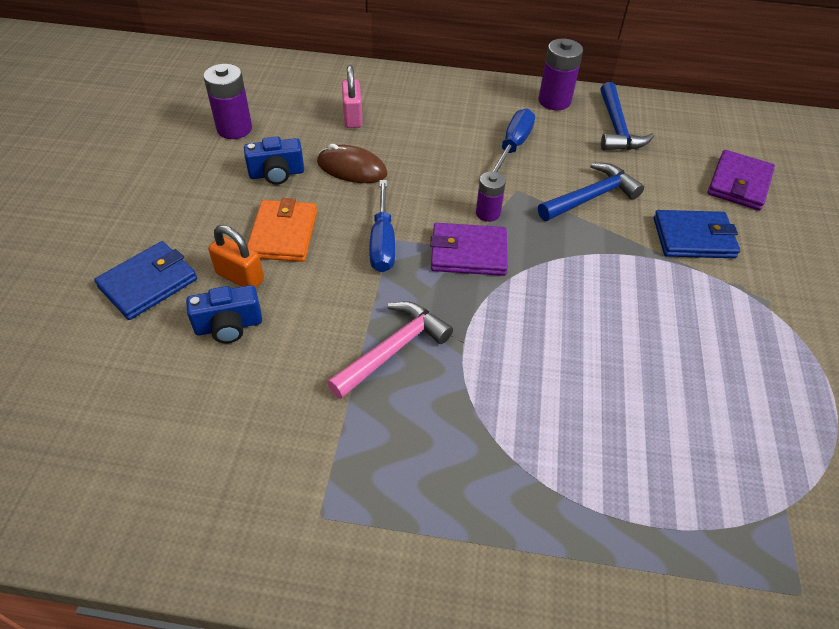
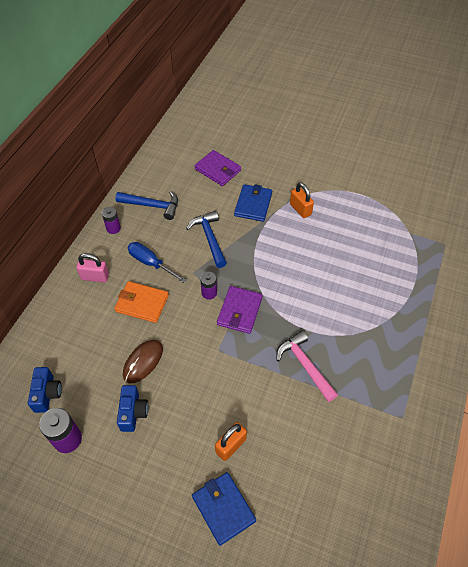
camera: 75 degrees left, 5 degrees up
(229, 326) = (272, 455): blue camera -> blue camera (47, 394)
(283, 234) = (197, 414): orange wallet -> orange wallet (142, 303)
(353, 117) = (85, 352): pink padlock -> pink padlock (95, 277)
(382, 242) = (219, 355): blue screwdriver -> none
(554, 101) = (113, 228): purple battery -> purple battery, size x0.64
(725, 304) = (300, 209): none -> orange padlock

